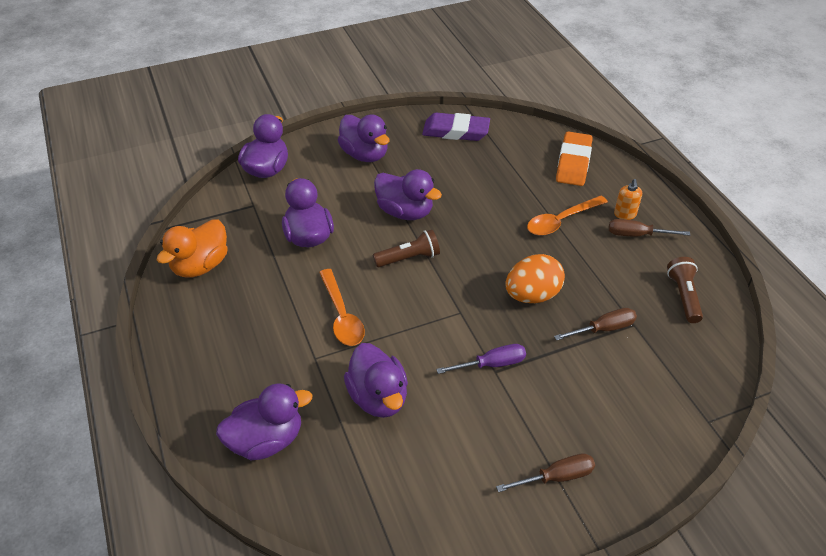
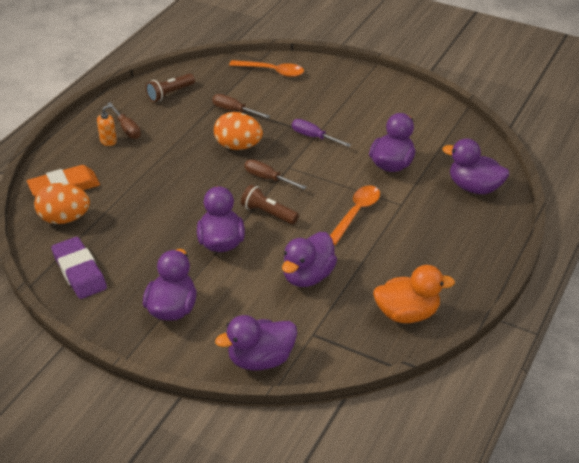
camera: 130 degrees left, 5 degrees down
(528, 147) = (64, 219): none -> orange egg
(556, 477) = (356, 88): brown screwdriver -> brown screwdriver (267, 178)
(560, 221) = (147, 165): orange spoon -> orange spoon (272, 71)

